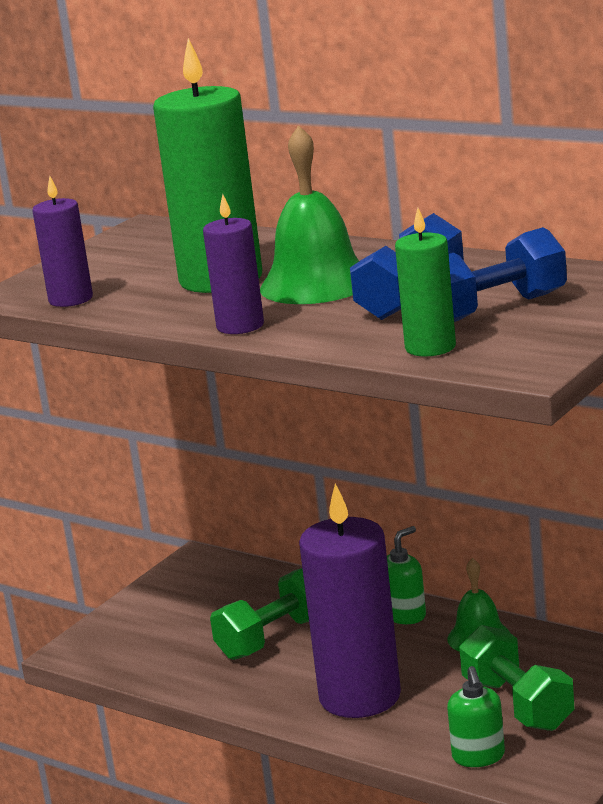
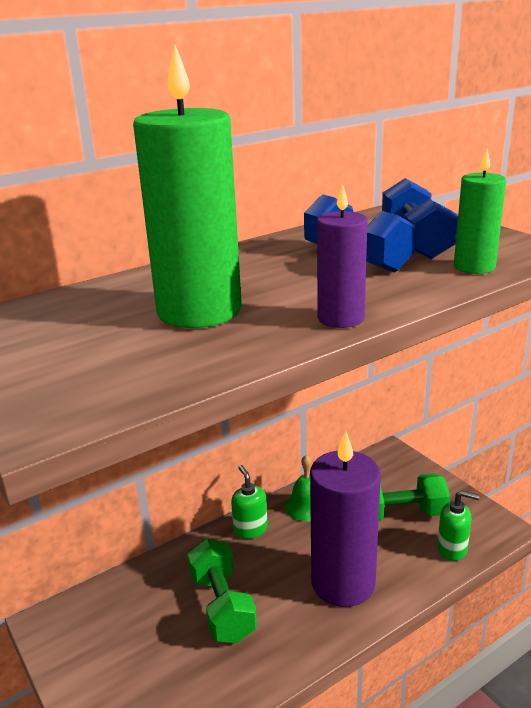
camera: 70 degrees left, 5 degrees up
(70, 299) = (131, 387): purple candle -> none
(316, 283) = (273, 280): green bell -> none

